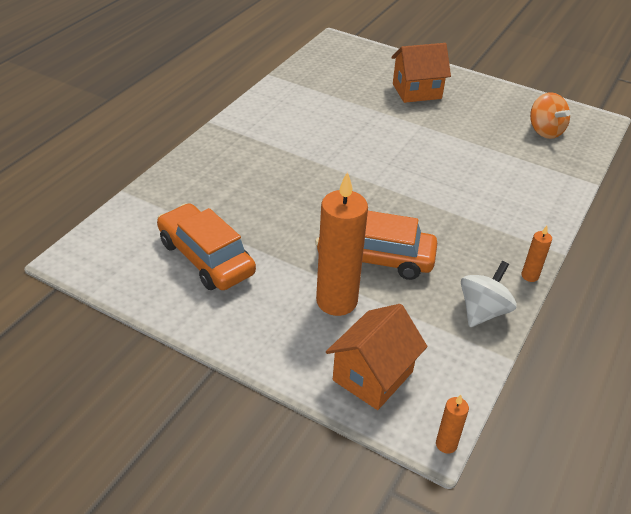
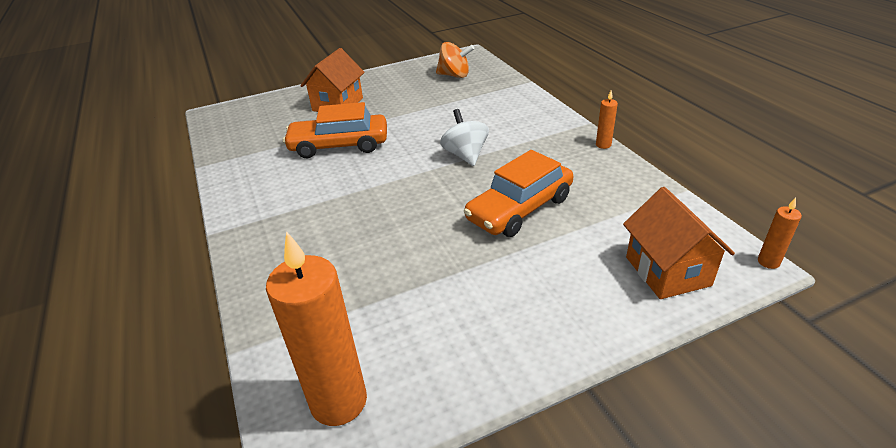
camera: 50 degrees left, 5 degrees down
(206, 257) = (419, 322): orange car -> orange car (339, 145)
(336, 301) = (557, 254): orange candle -> orange candle (339, 401)
(483, 311) = (626, 181): white spinning top -> white spinning top (465, 155)

